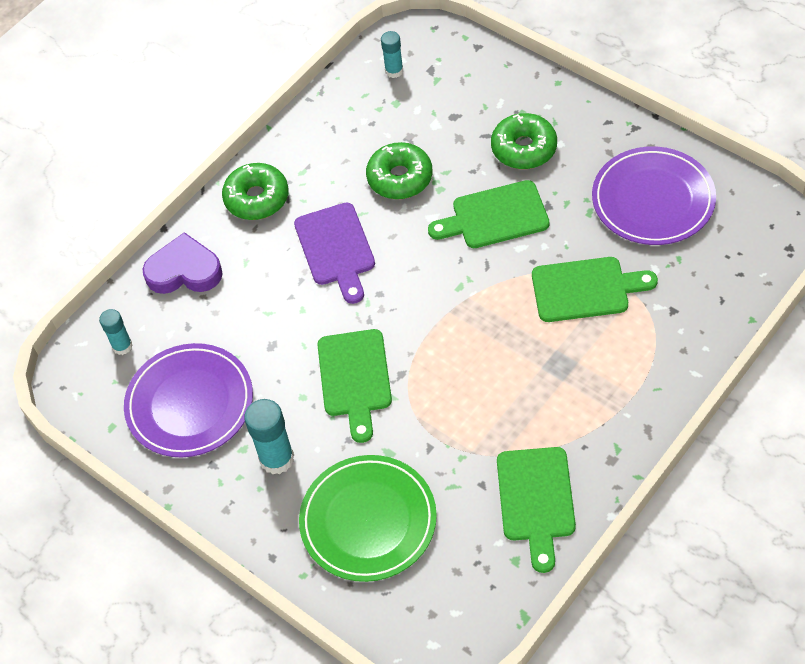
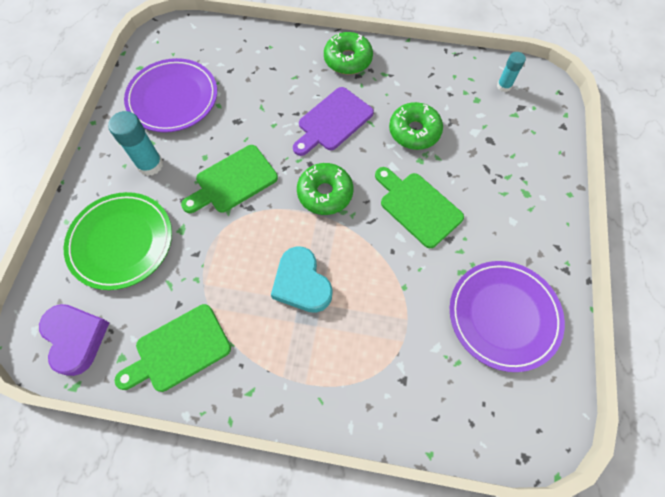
camera: 55 degrees right, 10 degrees up
(122, 346) = (200, 45): turquoise glue stick -> none
(184, 271) = (270, 49): purple heart -> purple heart (76, 338)
(523, 357) = (301, 283): none -> turquoise heart
(524, 148) = (492, 198): green donut -> green donut (325, 193)
(586, 289) = (387, 301): green cutting board -> none

